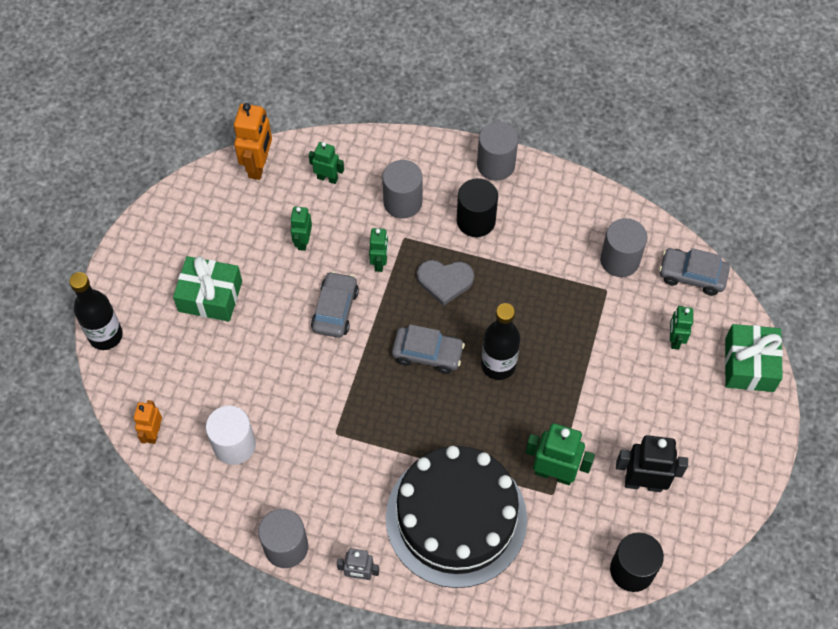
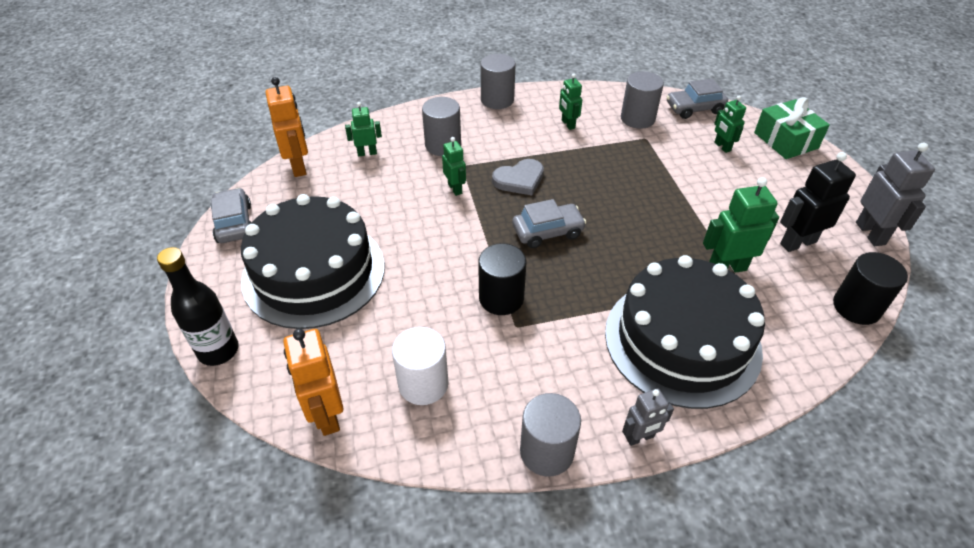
camera: 30 degrees left, 15 degrees down
(153, 433) = (326, 415): orange robot -> orange robot, size x1.65
(210, 296) = (314, 272): green gift -> black cake
(303, 241) = (376, 200): green robot -> green robot (568, 124)
(335, 310) = (442, 235): grey car -> grey car (234, 223)
(476, 221) = (511, 135): black cylinder -> black cylinder (501, 298)
(498, 365) = (611, 215): black bottle -> none
(723, 510) = (870, 233): none -> grey robot

